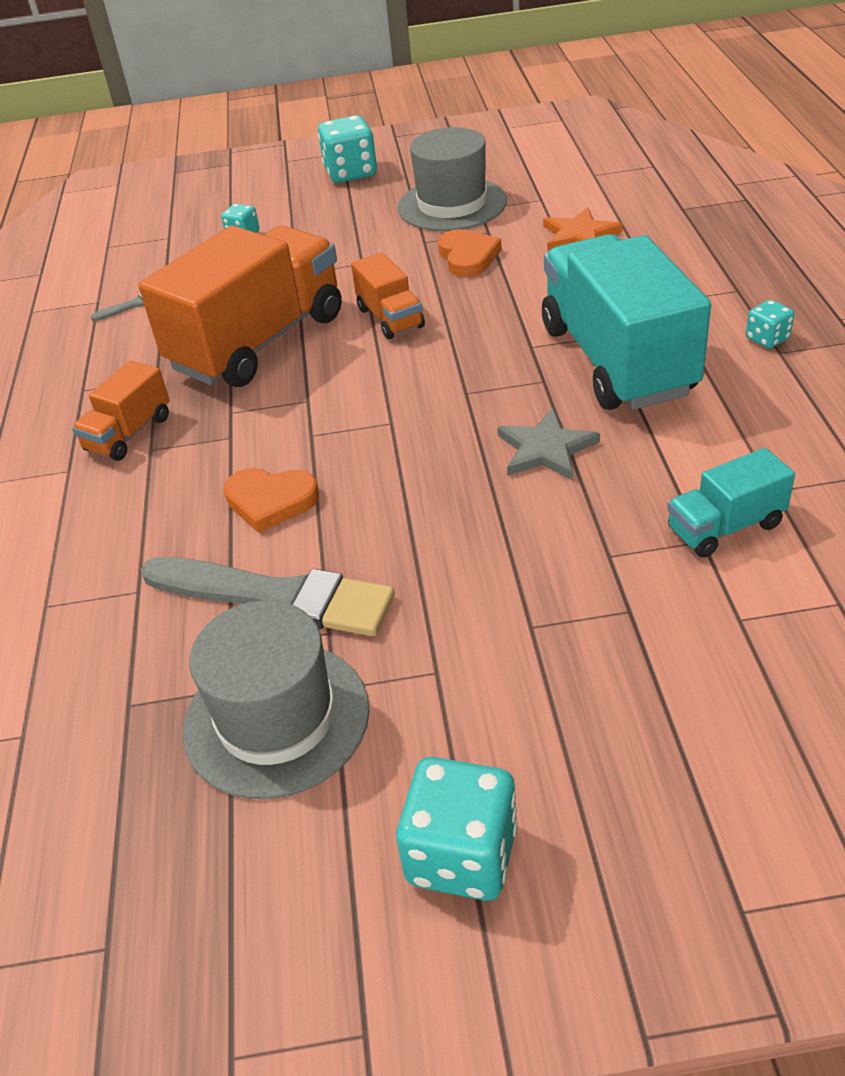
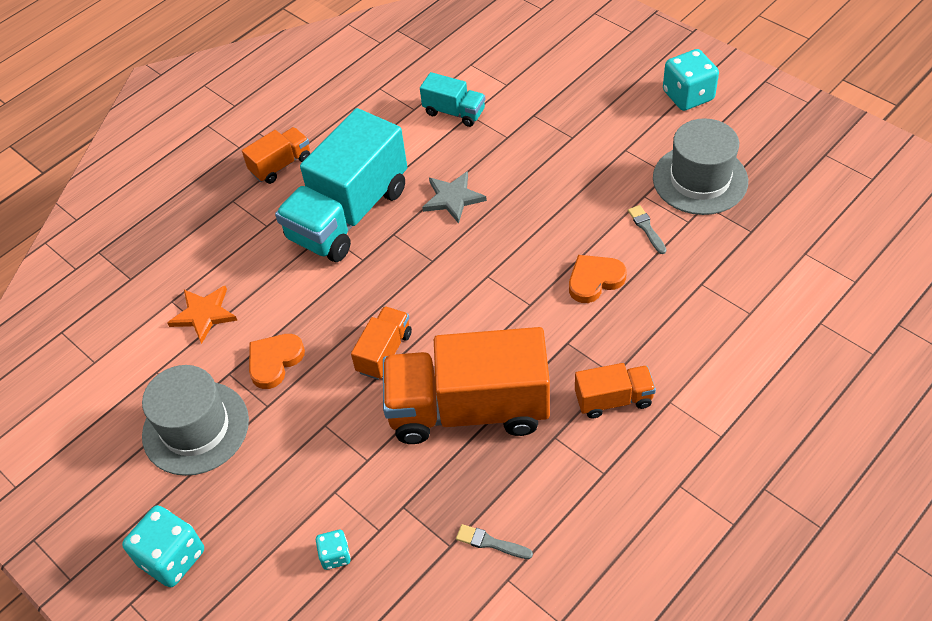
camera: 130 degrees left, 10 degrees up
(271, 501) = (594, 280): orange heart -> orange heart turned 90 degrees counterclockwise
(277, 597) = (646, 228): grey brush -> grey brush, size x0.42
(767, 339) = (281, 165): turquoise dice -> orange truck

